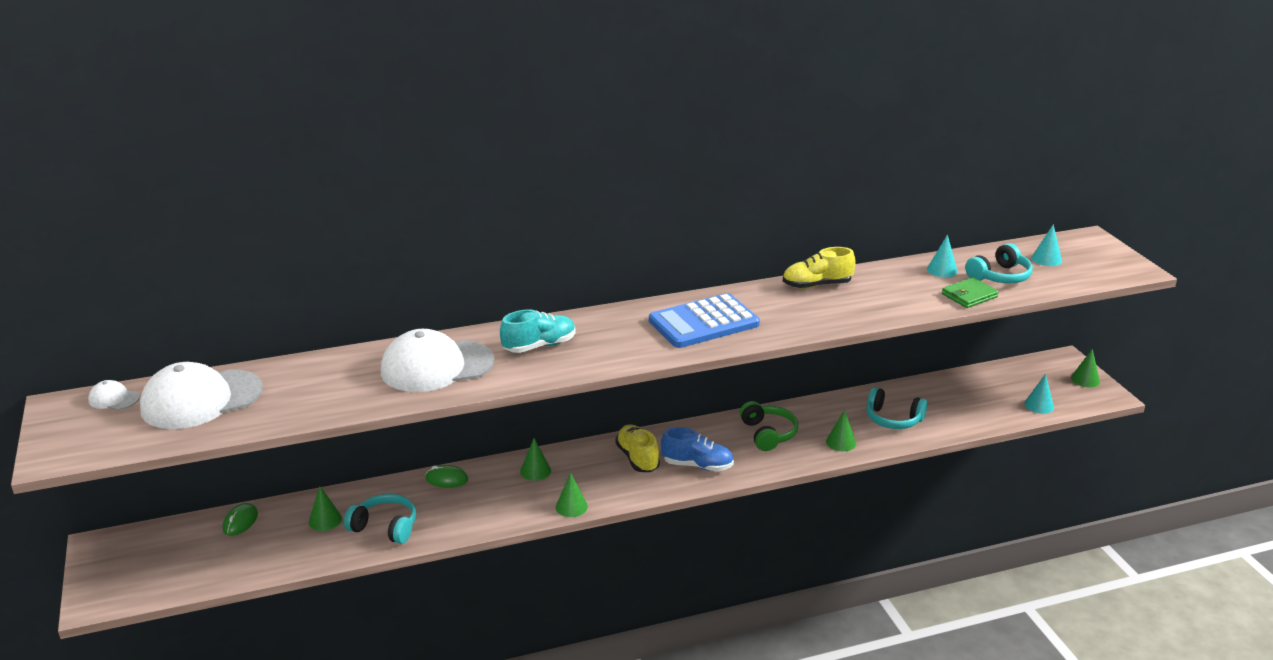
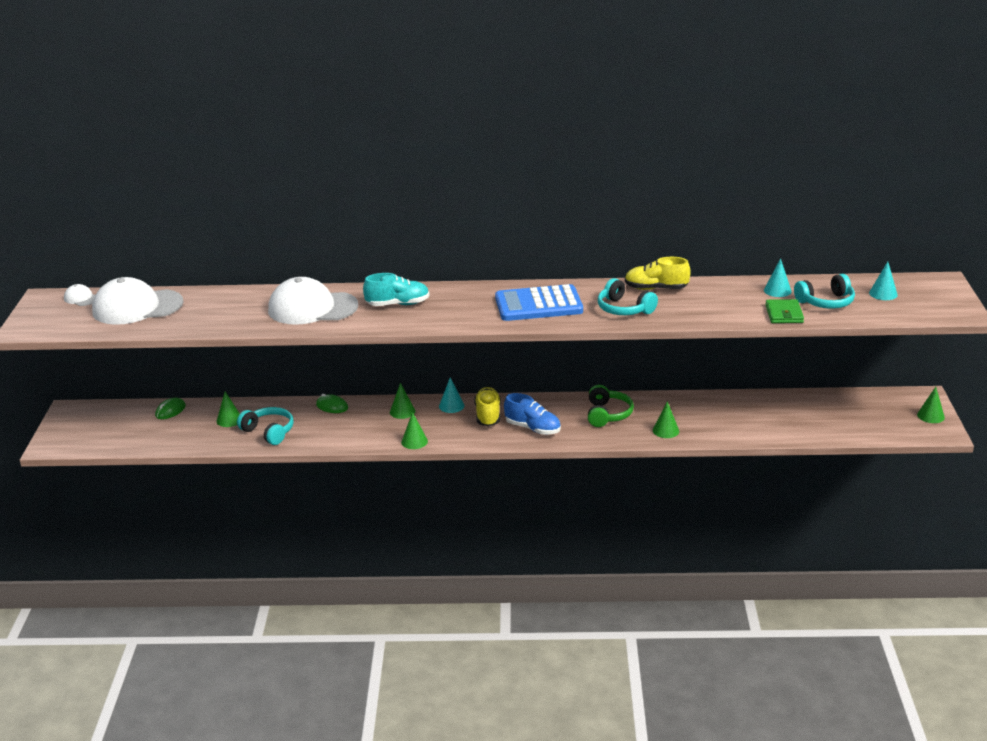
camera: 20 degrees right, 0 degrees up
(893, 419) = (725, 420): turquoise headphones -> turquoise headphones (624, 309)
(969, 295) = (784, 314): green wallet -> green wallet turned 75 degrees counterclockwise
(1039, 405) = (868, 430): turquoise cone -> turquoise cone (451, 406)

